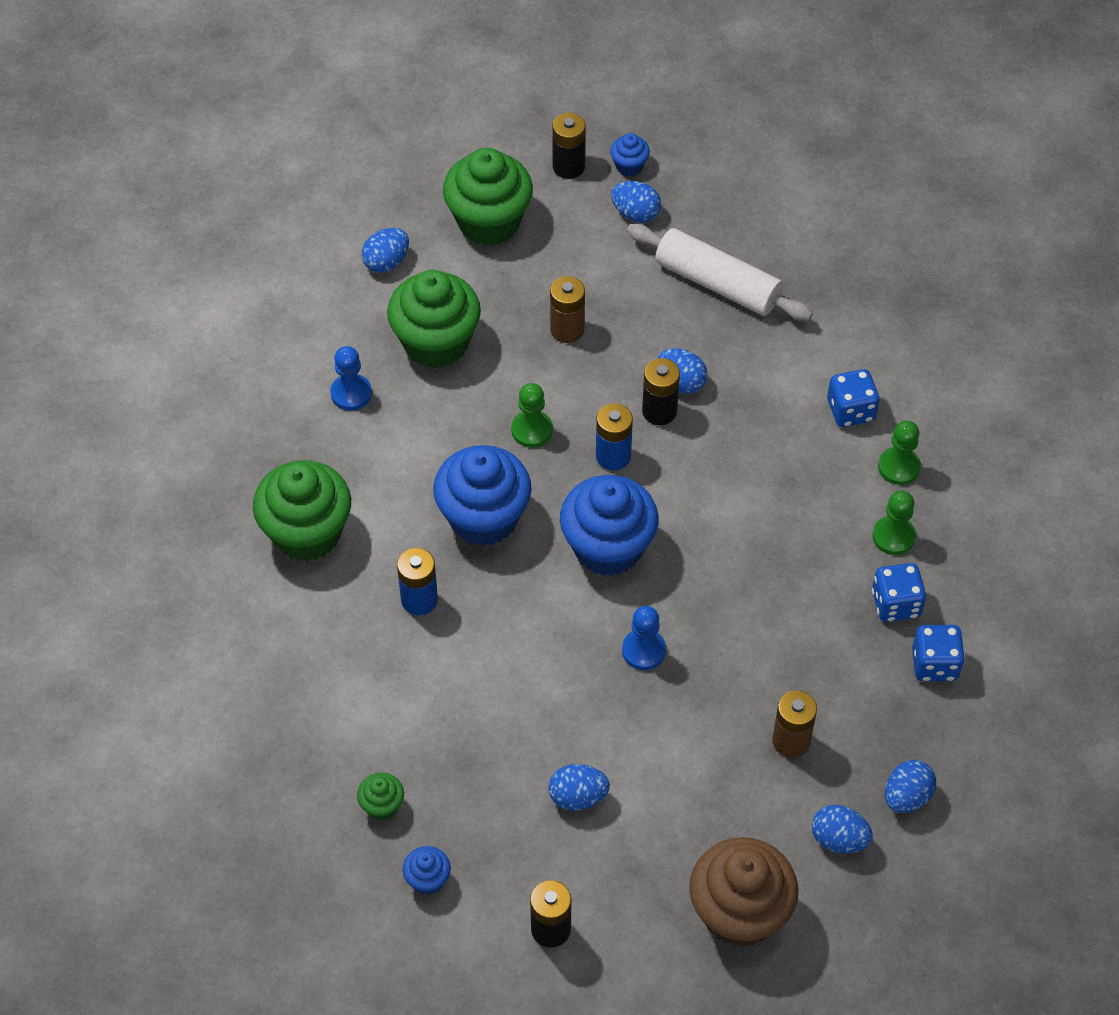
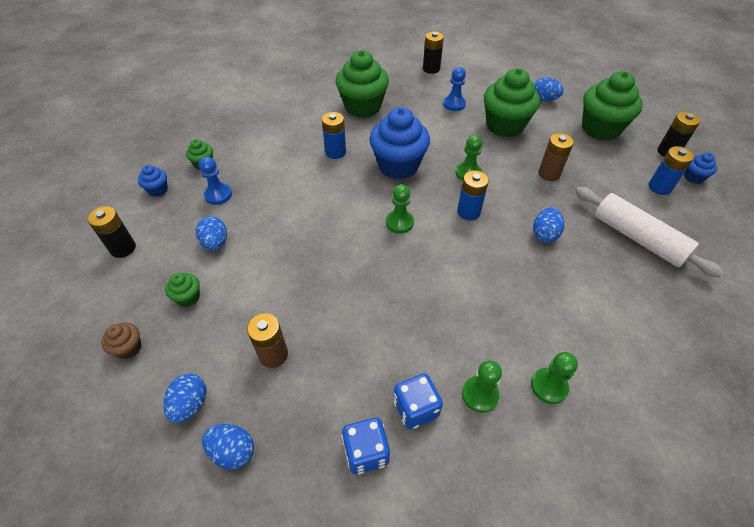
camera: 75 degrees right, 5 degrees down
(608, 547) = (399, 222): blue cupcake -> green pawn
(635, 213) = (659, 187): blue egg -> blue battery
(643, 650) = (328, 255): blue pawn -> blue pawn (218, 195)
(659, 411) = (515, 228): black battery -> black battery (431, 69)
(673, 838) = (188, 297): none -> green cupcake
(717, 283) = (638, 238): white rolling pin -> white rolling pin turned 60 degrees counterclockwise
(739, 912) = (129, 348): brown cupcake -> brown cupcake, size x0.45
(850, 410) = (583, 341): blue dice -> none

